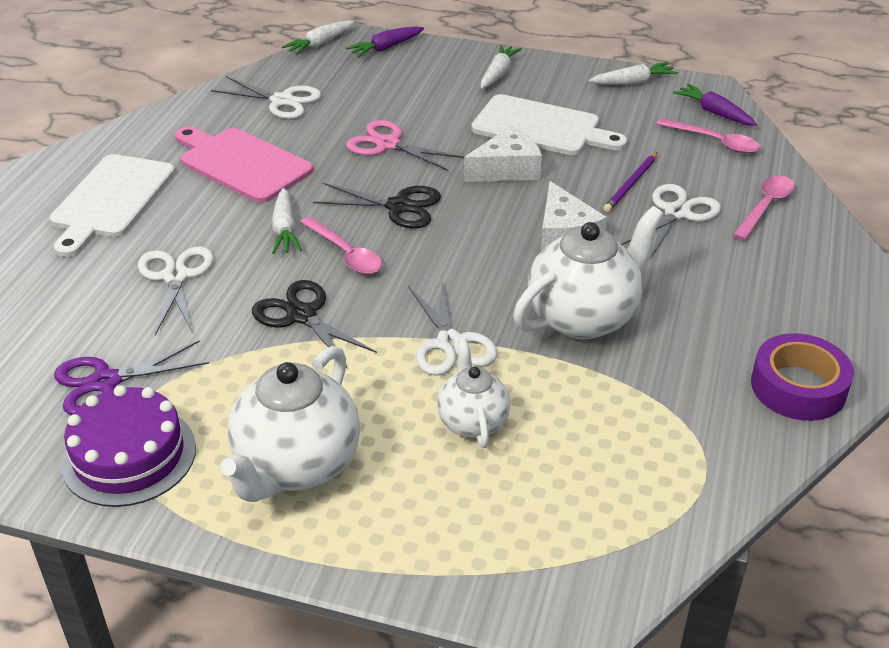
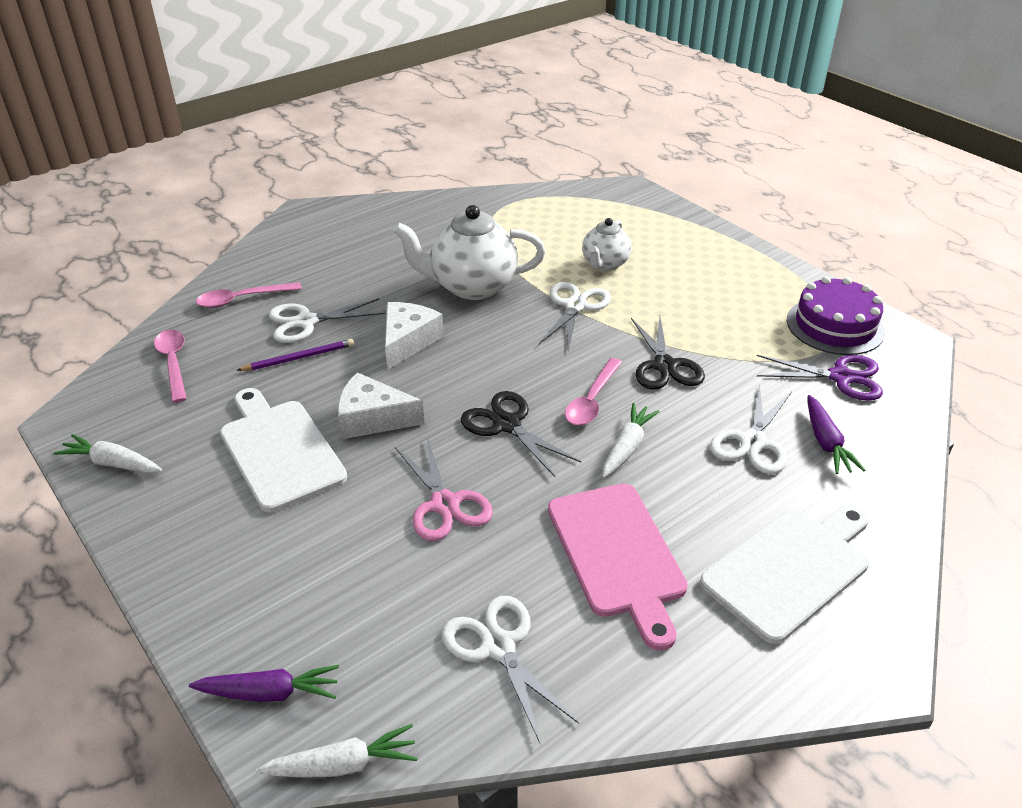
camera: 145 degrees left, 0 degrees up
(296, 466) = (728, 283): white teapot -> none
(345, 253) = (592, 400): pink spoon -> pink spoon turned 150 degrees counterclockwise
(498, 73) = (211, 554): white carrot -> none
(714, 112) = (117, 391): purple carrot -> purple carrot (826, 442)
(798, 387) = (407, 213): purple tape -> none

